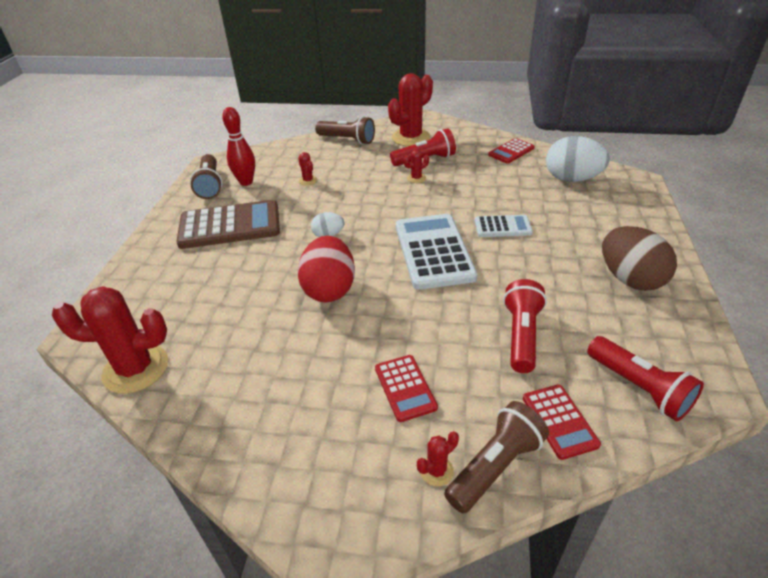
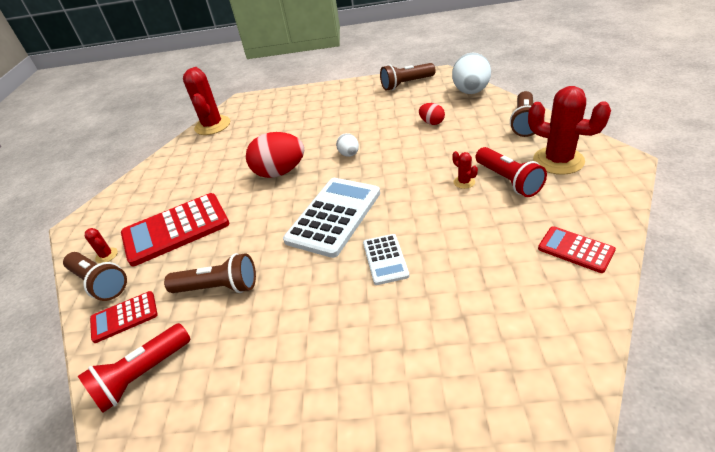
camera: 85 degrees right, 0 degrees up
(230, 225) = (353, 109): brown calculator -> none
(246, 182) = (417, 96): red bowling pin -> none
(308, 180) = (431, 122): red cactus -> red egg
(405, 388) = (176, 229): red calculator -> red calculator, size x1.90
(433, 251) = (334, 216): white calculator -> white calculator turned 45 degrees counterclockwise
(521, 335) = (218, 287): red flashlight -> brown flashlight
(572, 179) = (526, 320): white egg -> white egg (470, 92)
(630, 279) = (299, 380): brown egg -> none

